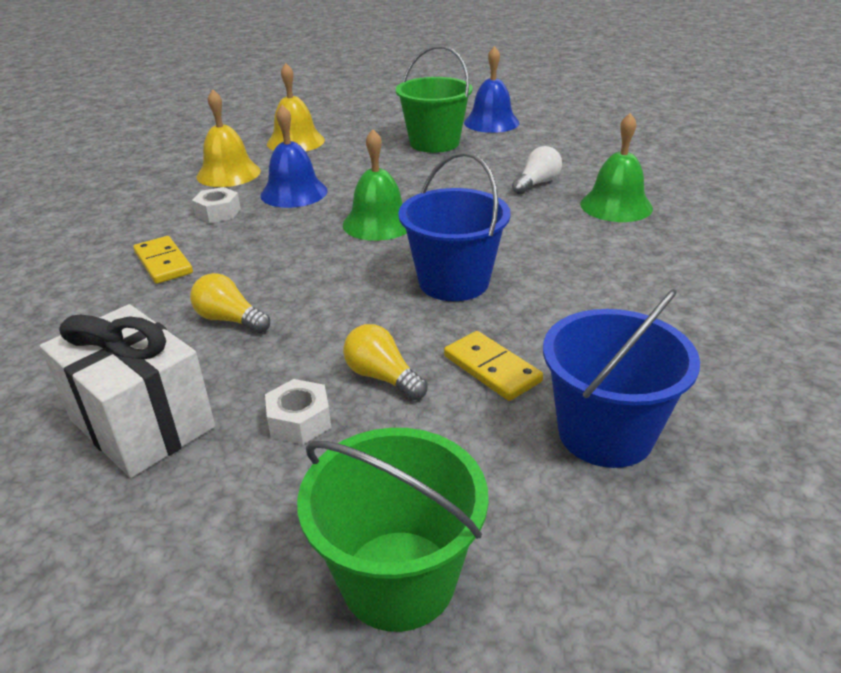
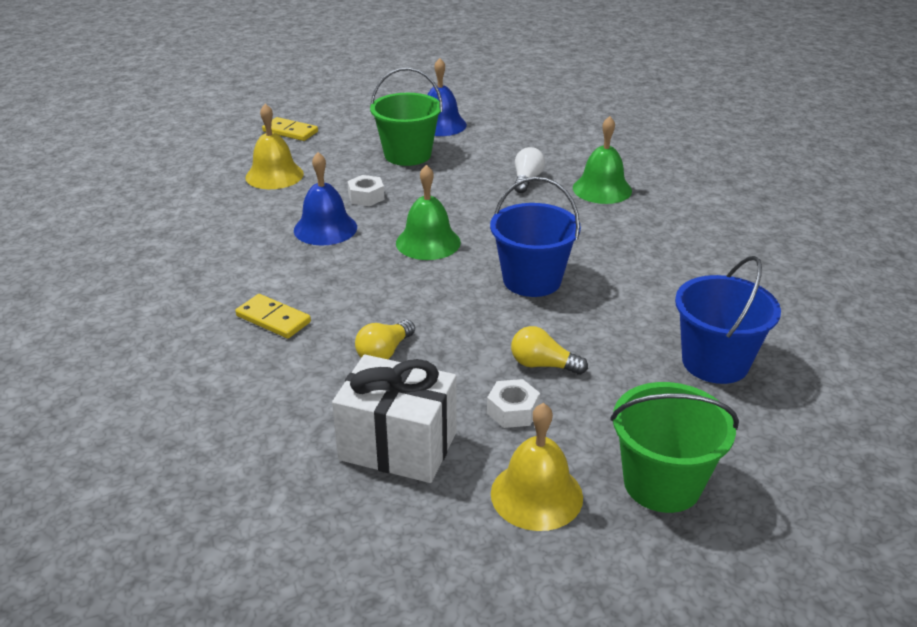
camera: 25 degrees left, 0 degrees up
(218, 212) = (274, 262): white nut -> white nut (366, 197)
(228, 173) = (242, 221): yellow bell -> yellow bell (536, 495)
(230, 320) = (384, 352): yellow light bulb -> yellow light bulb turned 60 degrees counterclockwise
(491, 369) = (612, 339): yellow domino -> yellow domino (290, 132)

